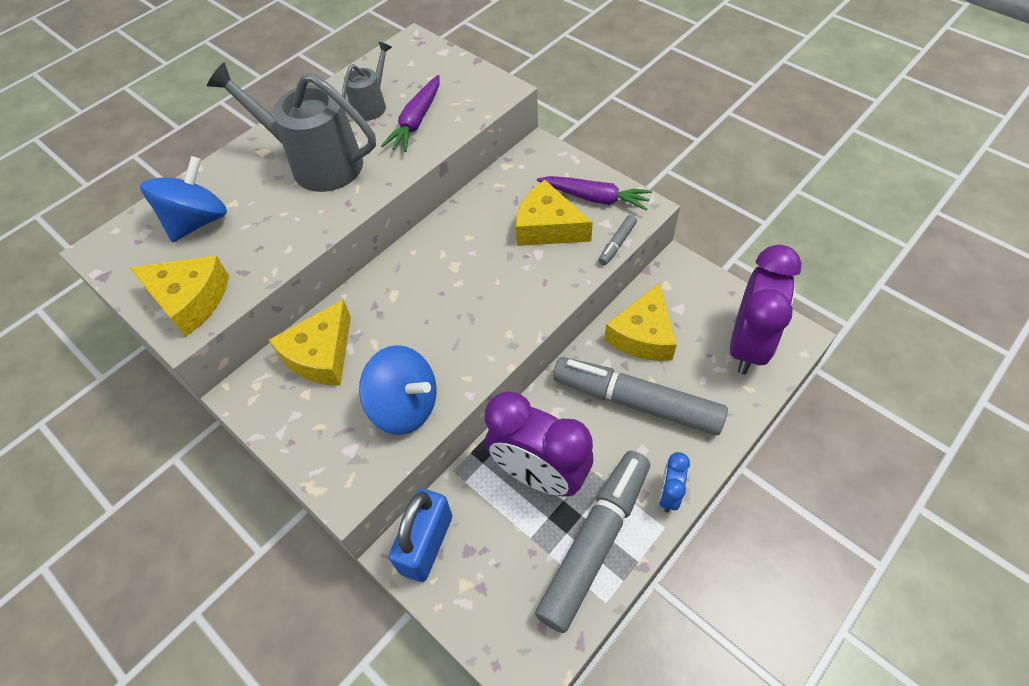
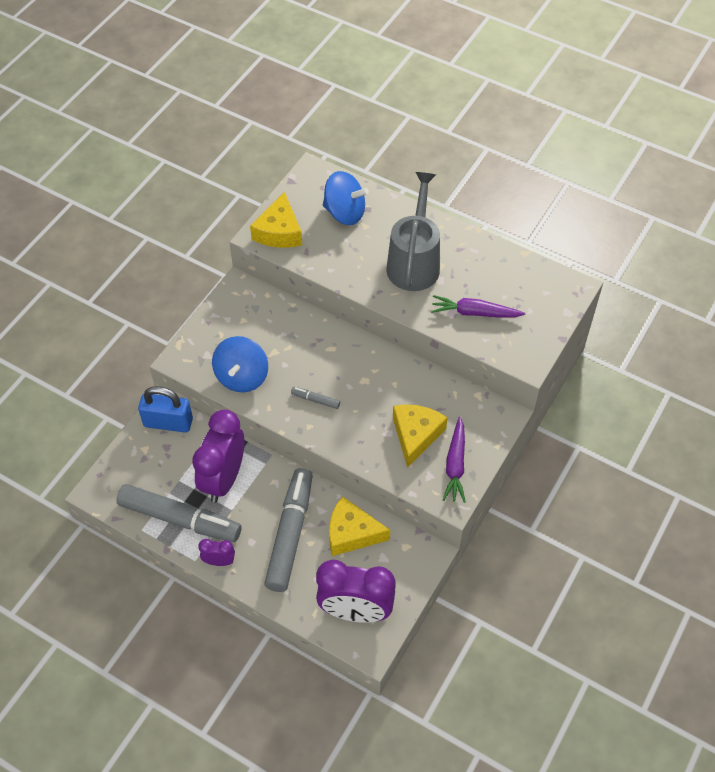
camera: 75 degrees right, 0 degrees up
(321, 355) = (273, 320): yellow cheese -> none
(371, 105) = (486, 279): grey watering can -> none
(617, 244) = (408, 486): grey marker -> grey marker (315, 400)
(669, 494) = (219, 561): blue clock -> purple clock

